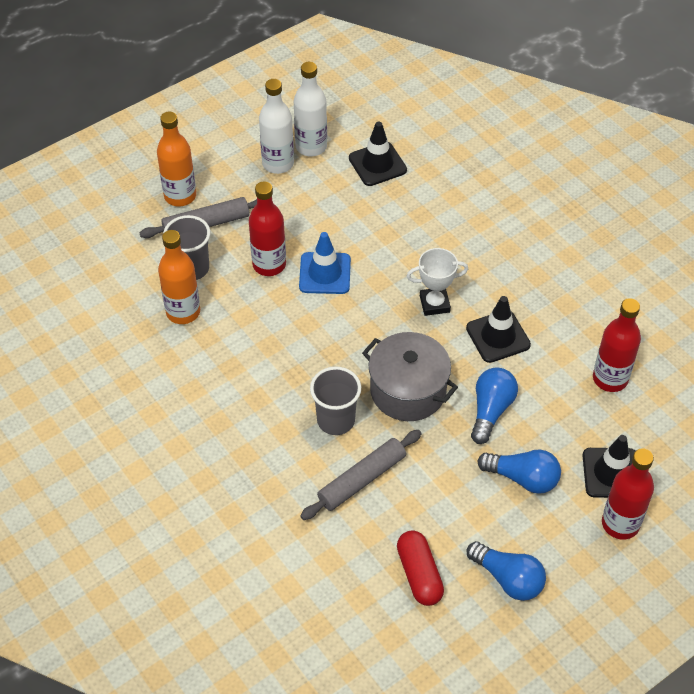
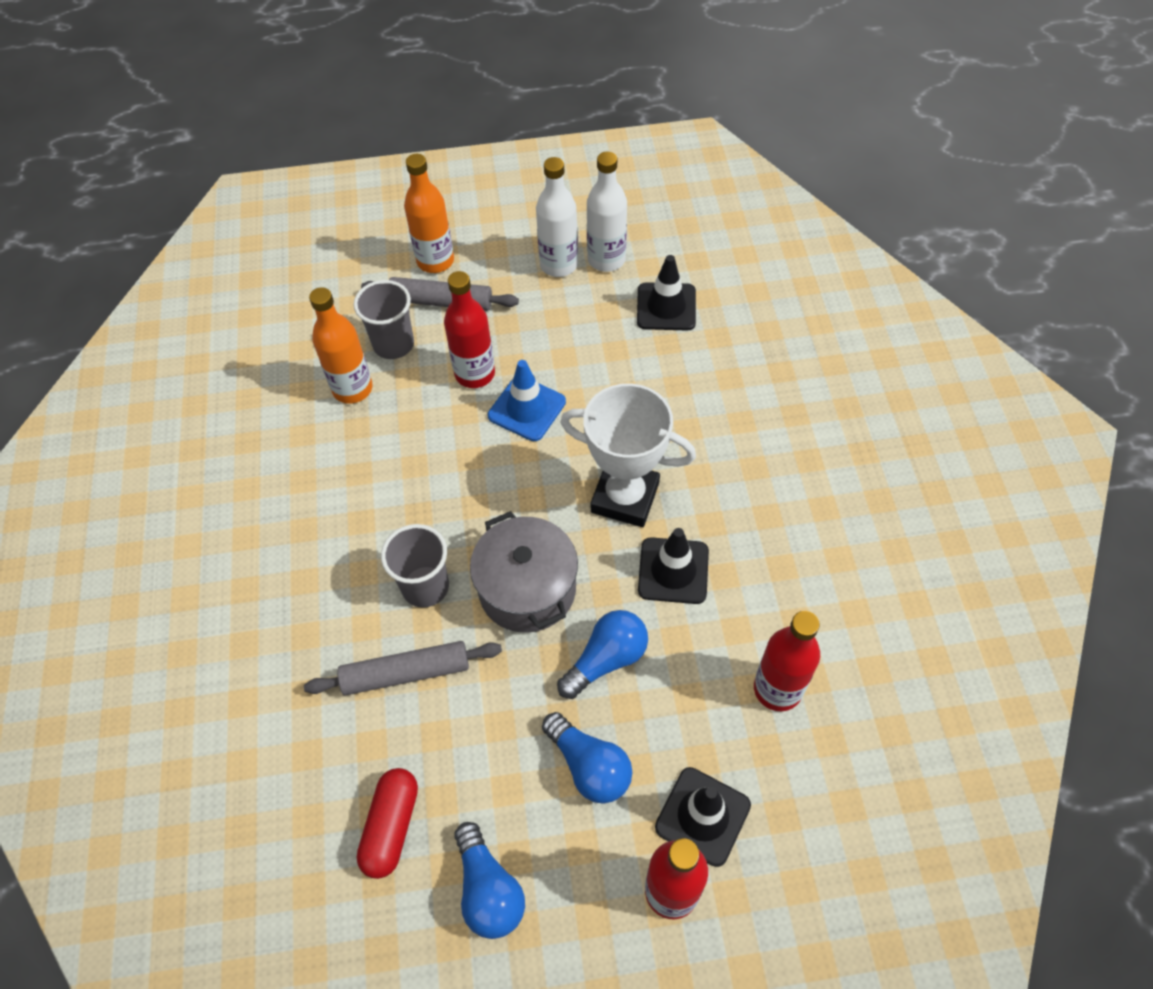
camera: 30 degrees right, 5 degrees up
(434, 304) = (625, 497): white trophy -> white trophy, size x1.65

